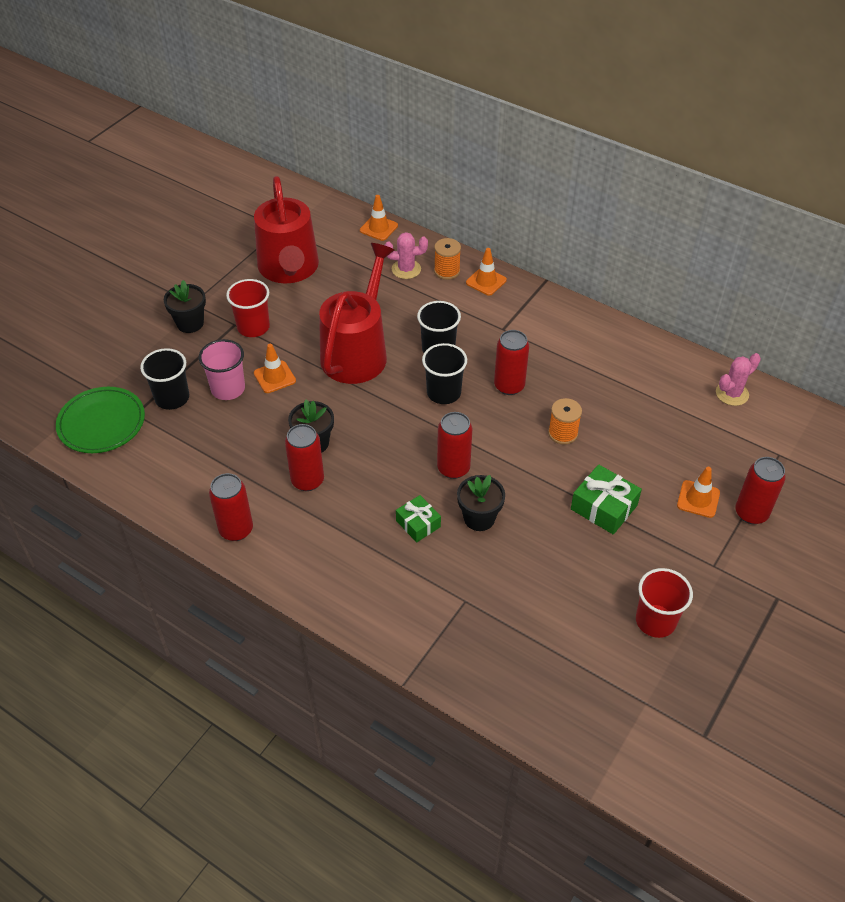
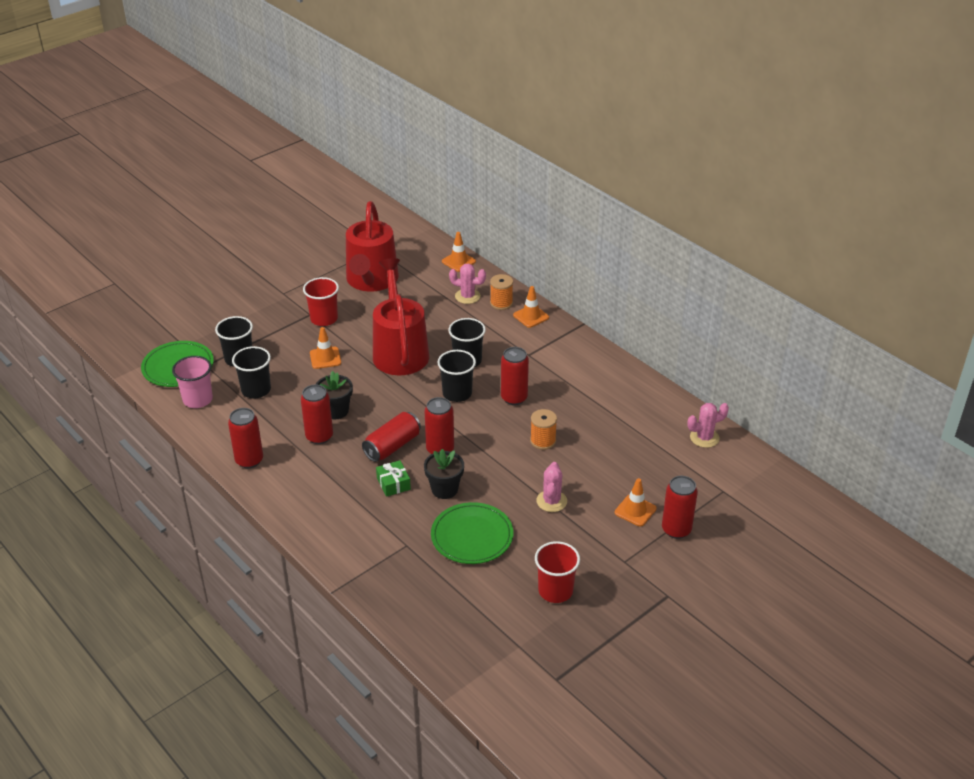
camera: 15 degrees right, 10 degrees down
(190, 323) = (275, 308): black flower pot -> none
(208, 435) = (256, 390): none -> black cup
(228, 389) = (285, 360): pink cup -> pink cup (198, 399)
(357, 352) = (400, 351): red watering can -> red watering can turned 45 degrees counterclockwise
(397, 475) = (392, 446): none -> red can
(534, 572) = (472, 536): none -> green plate
(604, 507) = (551, 501): green gift -> pink cactus

